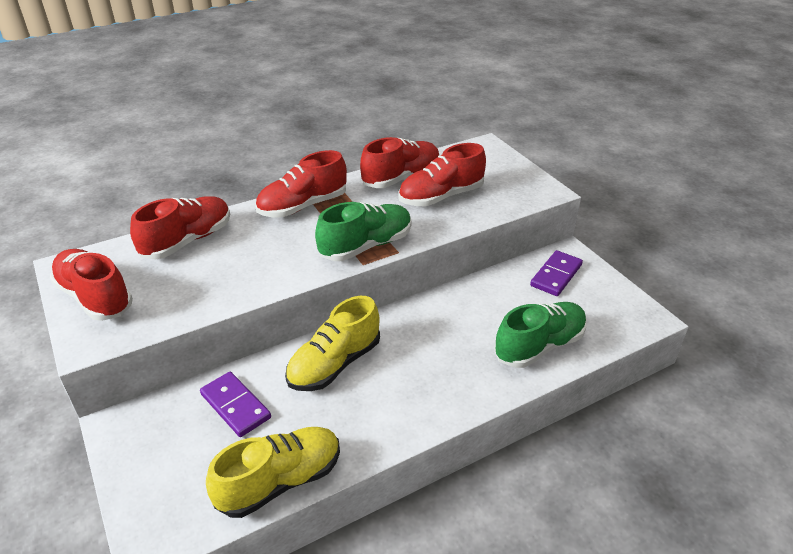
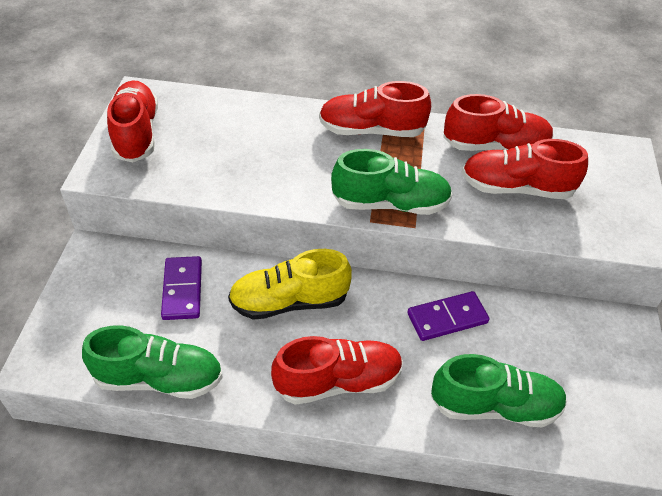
camera: 35 degrees right, 10 degrees up
(187, 241) = (245, 116): red shoe -> red shoe (338, 381)
(280, 481) = (159, 378): yellow shoe -> green shoe
(556, 275) = (589, 341): purple domino -> purple domino (447, 318)

